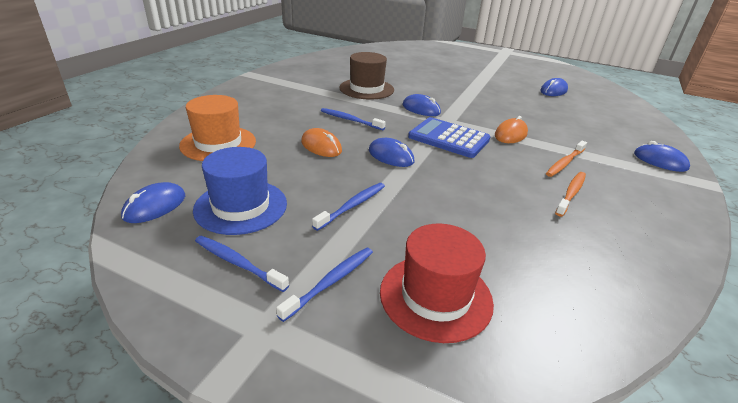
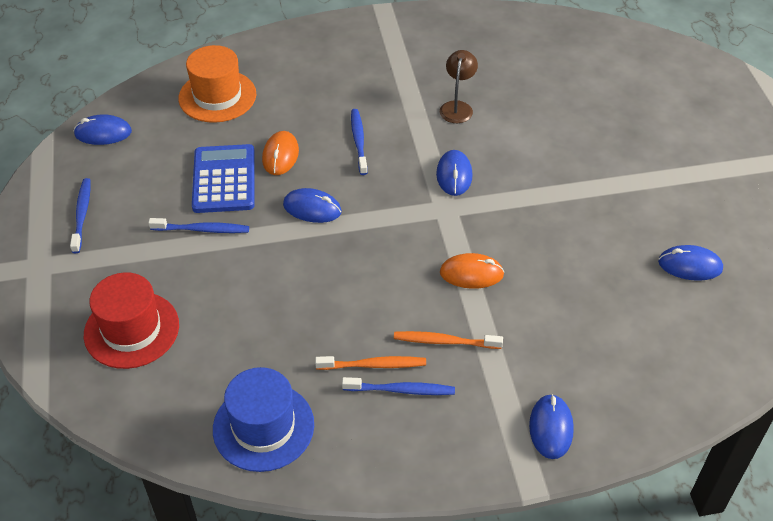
camera: 55 degrees right, 15 degrees up
(241, 206) = (143, 172): blue hat -> blue hat (263, 427)
(330, 282) = (101, 269): blue toothbrush -> blue toothbrush (401, 390)
(366, 89) = (457, 107): brown hat -> brown lamp
(391, 156) = (312, 208): blue mouse -> blue mouse turned 75 degrees counterclockwise
(448, 138) = (400, 230): blue calculator -> blue calculator (224, 179)

